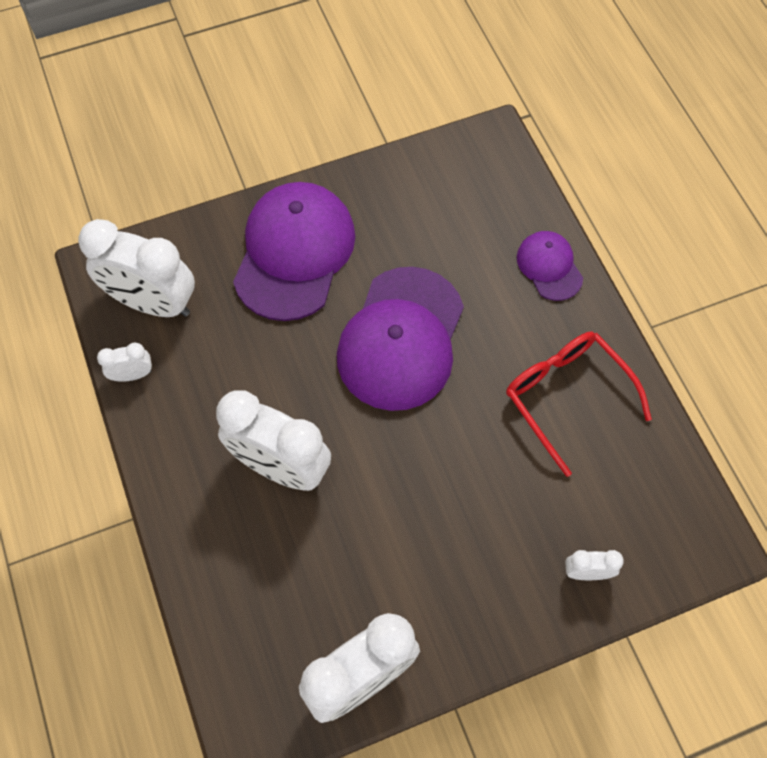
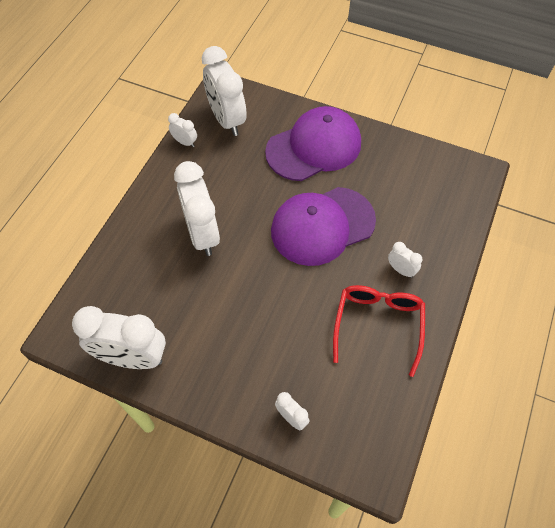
camera: 45 degrees right, 5 degrees down
(528, 317) = (401, 270): none -> white clock
(549, 266) = (440, 255): purple cap -> none

